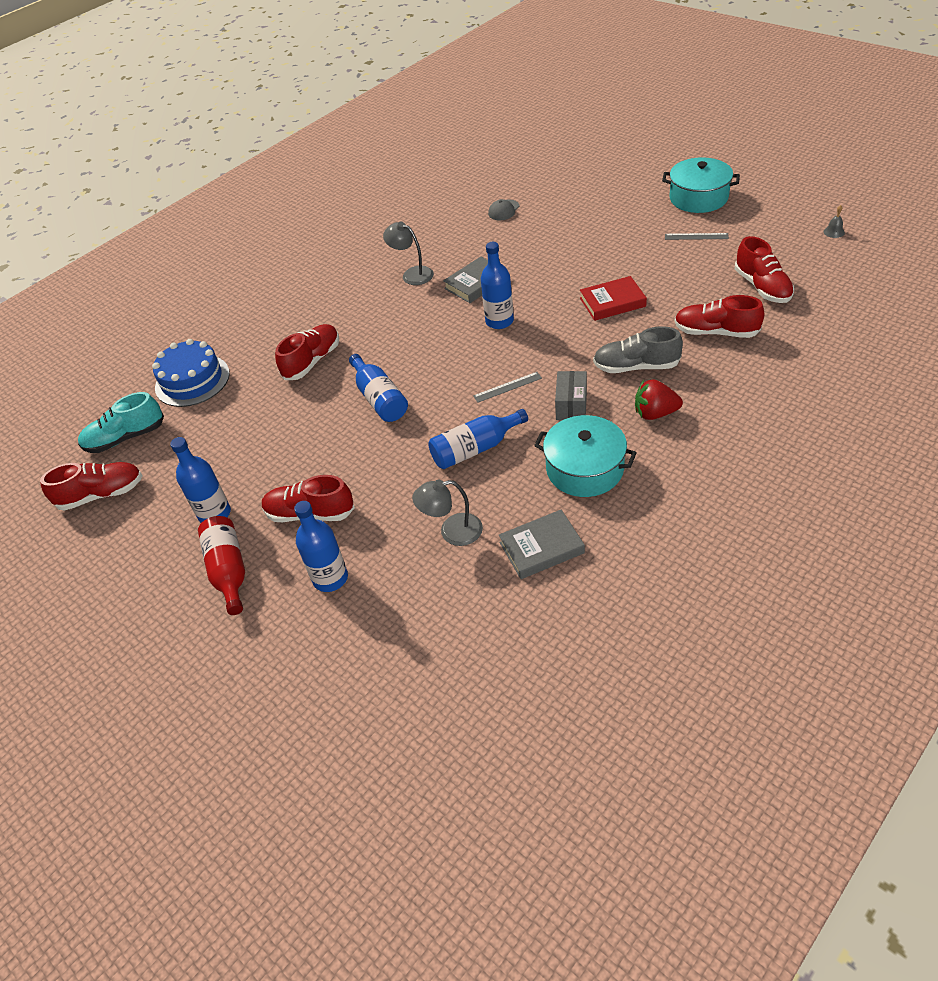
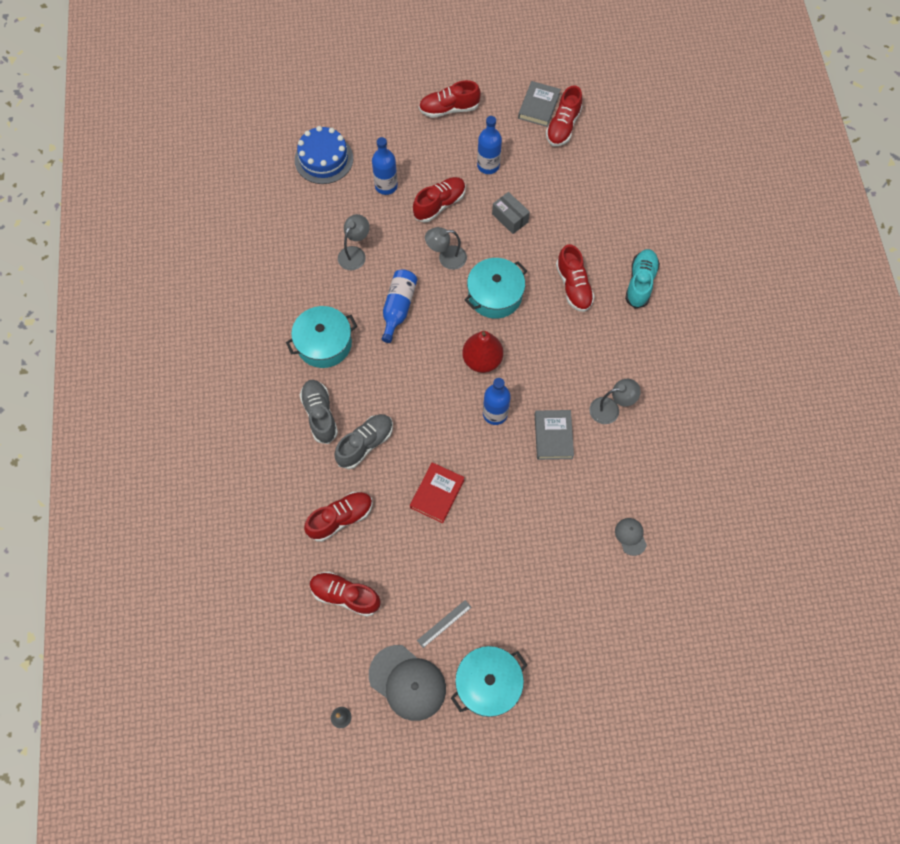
camera: 125 degrees right, 20 degrees up
(125, 438) = (604, 158): turquoise shoe -> turquoise shoe (640, 283)
(151, 611) = (449, 109): none -> red shoe
(192, 380) = (626, 216): blue cake -> blue cake (324, 159)
(229, 570) = (440, 150): red bottle -> none
(375, 459) = (446, 258): none -> grey lamp
(380, 399) = (495, 295): blue bottle -> turquoise pot
(459, 361) = (482, 360): none -> red pear
(507, 387) = (428, 364): grey ruler -> none
(541, 548) = (300, 281): grey book -> grey book (538, 106)
(571, 405) = (375, 382): grey box -> grey box (510, 218)
(655, 413) = (320, 414): red strawberry -> grey shoe
(760, 224) = (407, 682): none -> grey cap

